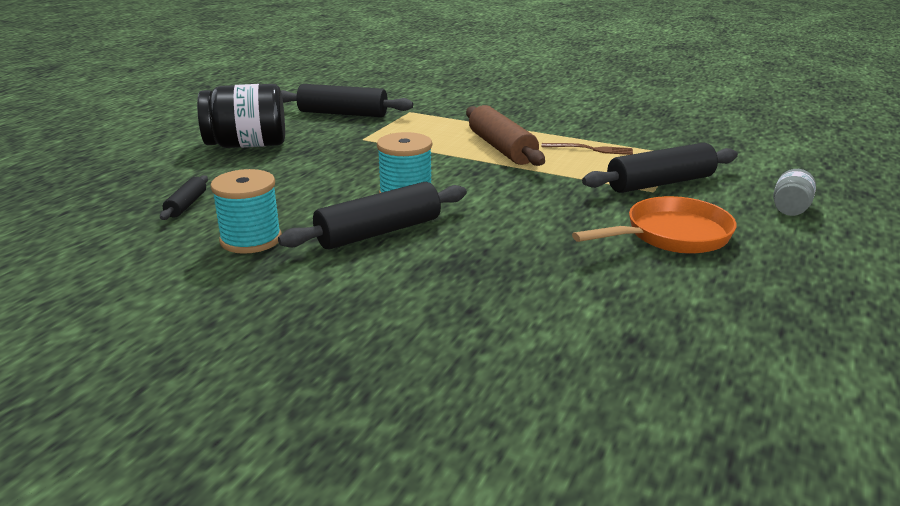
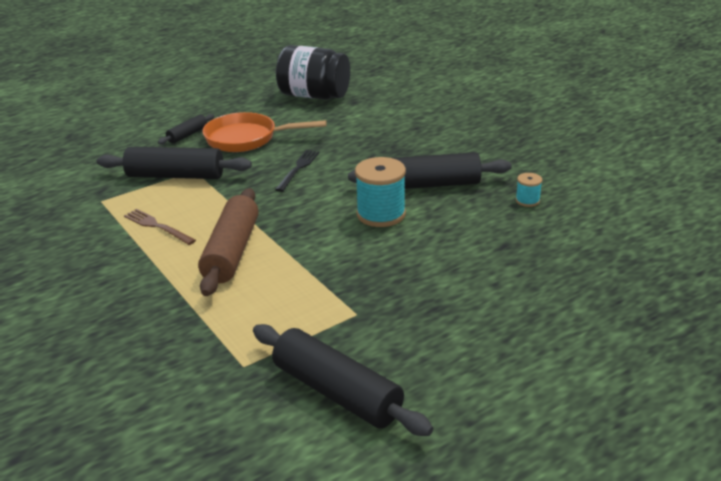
camera: 150 degrees left, 5 degrees up
(186, 205) = (579, 252): black rolling pin -> black rolling pin (187, 135)
(247, 145) = (502, 343): black jar -> black jar (314, 96)
(251, 240) = (527, 200): turquoise spool -> turquoise spool, size x0.50
(549, 216) = (298, 169): none -> black fork
(790, 209) = (141, 137): grey jar -> none

